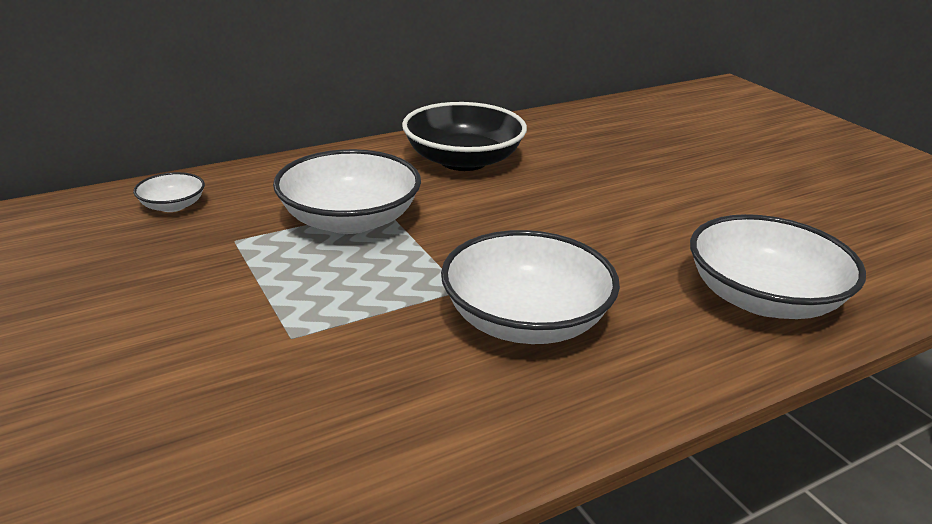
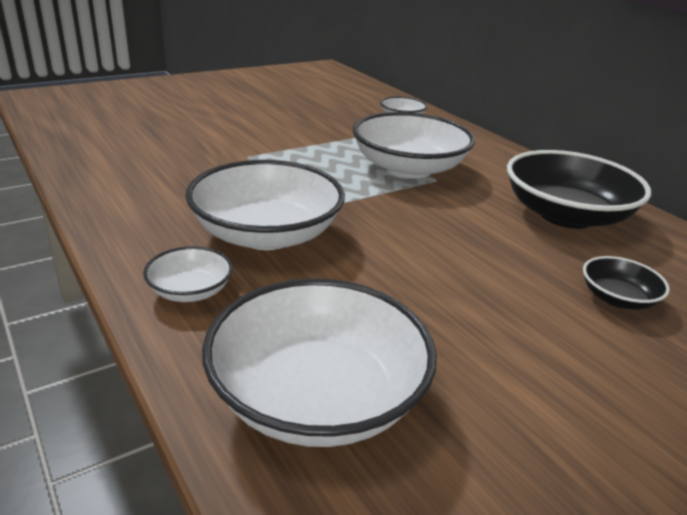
camera: 85 degrees right, 0 degrees up
(593, 169) = (617, 298): none -> black bowl
(652, 367) = (190, 291): none -> white bowl

